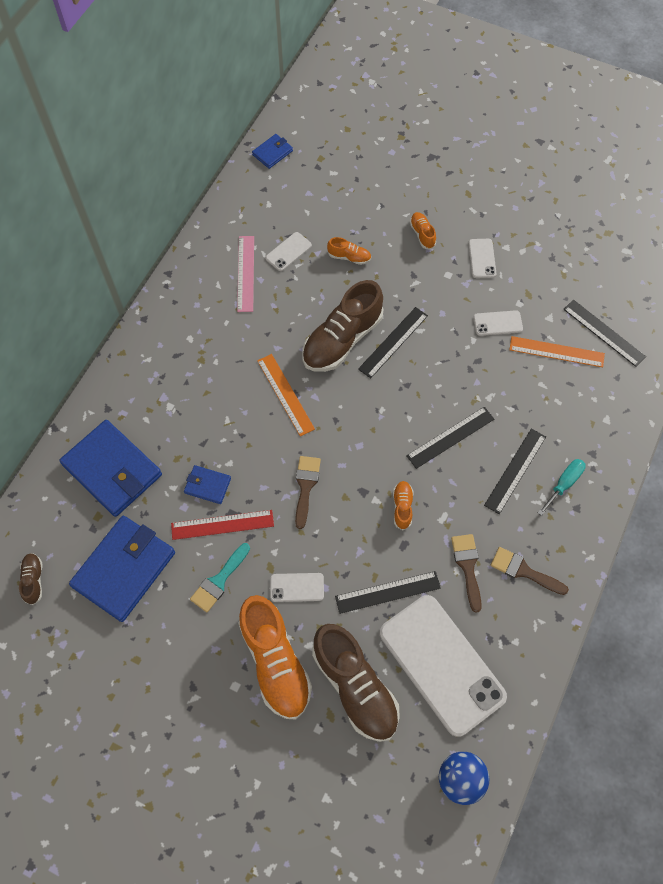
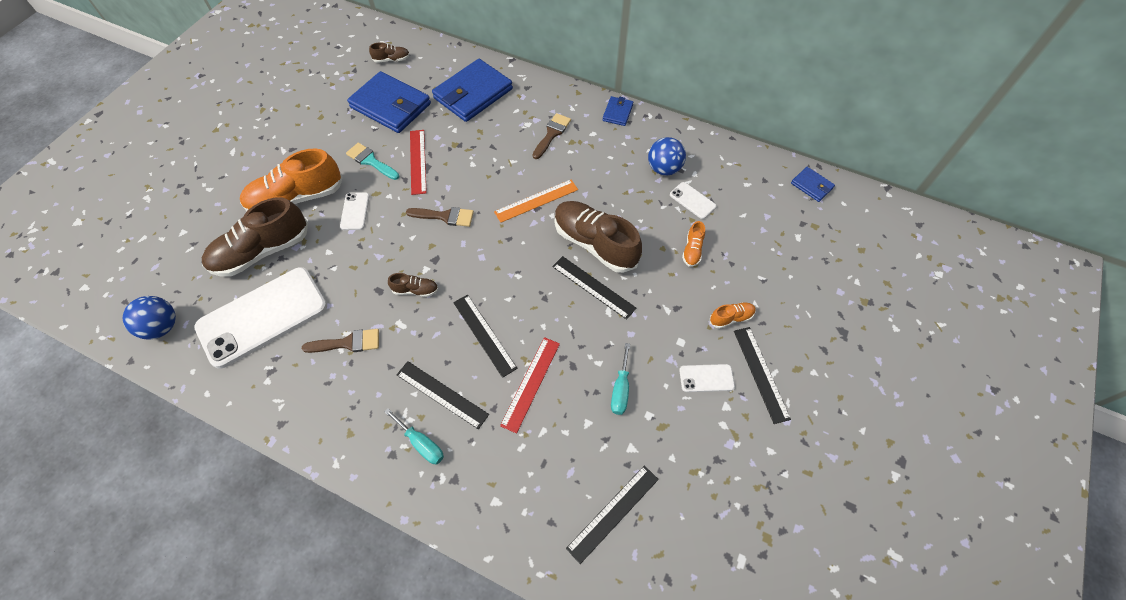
camera: 90 degrees right, 5 degrees down
(207, 485) = (453, 151): blue wallet -> blue wallet (617, 113)
(245, 273) = (664, 169): pink ruler -> blue ball
(387, 592) = (337, 276): black ruler -> black ruler (761, 373)
(402, 507) = (415, 290): orange shoe -> brown shoe
(497, 323) = (620, 389): white phone -> turquoise screwdriver
(498, 395) = (530, 383): none -> red ruler
(523, 571) = (334, 394): brown brush -> brown brush (552, 134)
(556, 352) = (585, 452): orange ruler -> none

